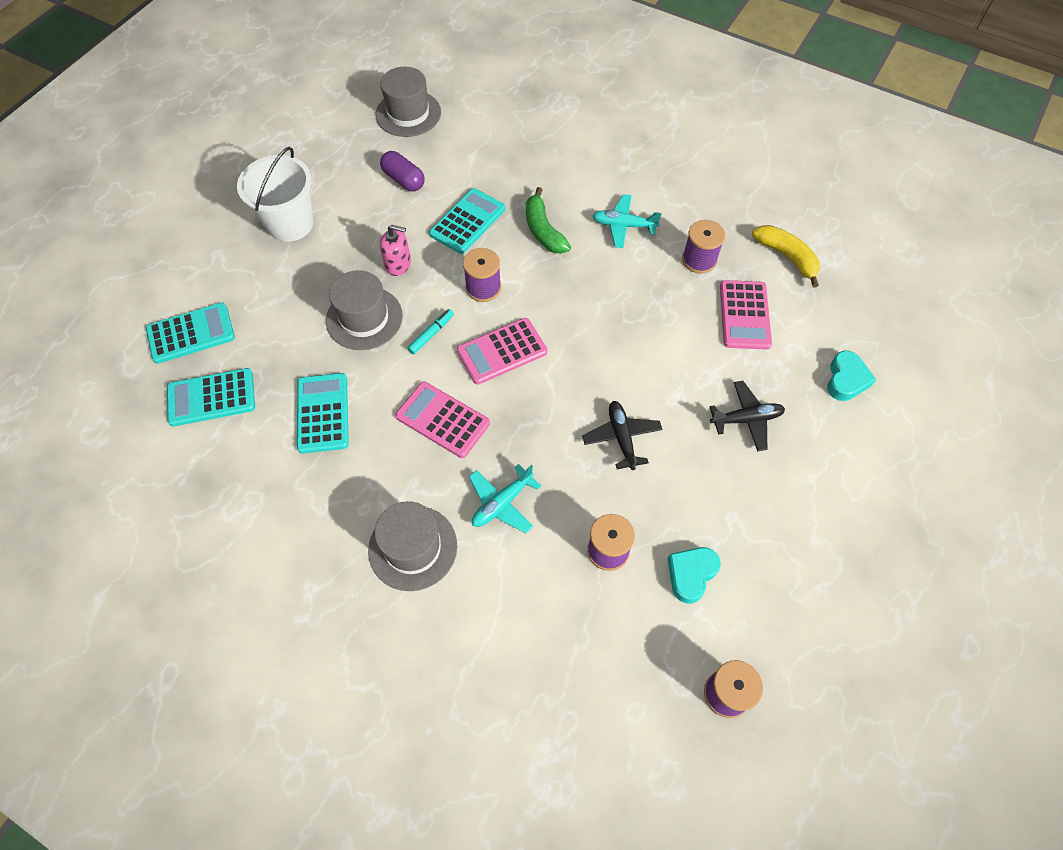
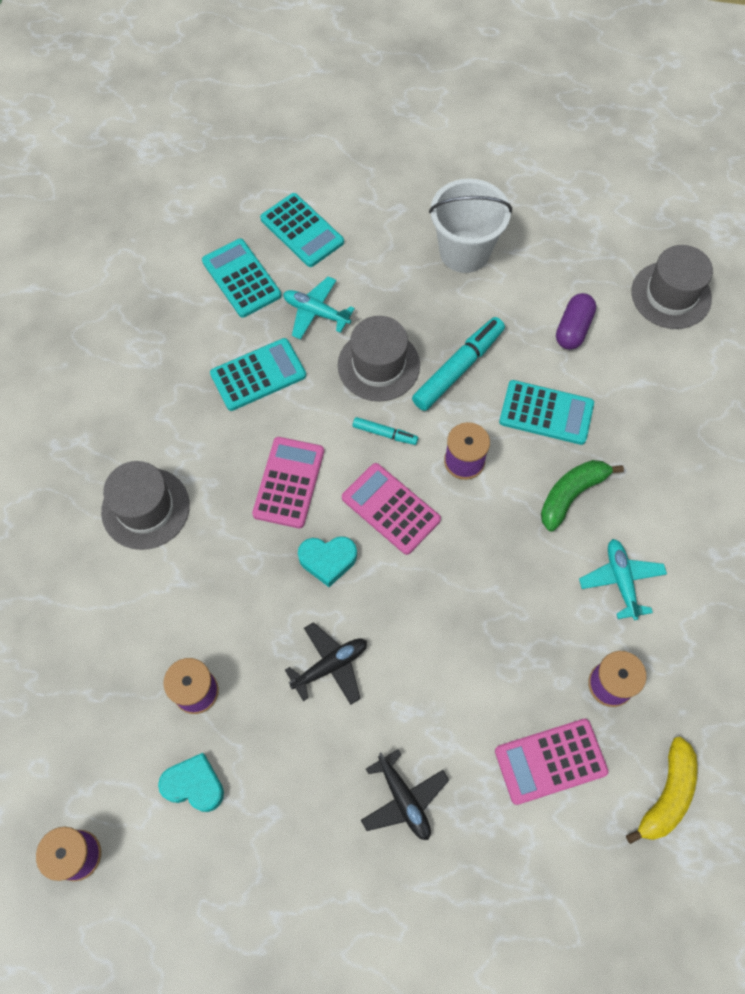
camera: 70 degrees right, 5 degrees up
(398, 264) = (458, 368): pink soap dispenser -> turquoise marker
(502, 503) = (216, 571): turquoise plane -> turquoise plane (316, 312)
(846, 379) = (506, 912): turquoise heart -> turquoise heart (328, 560)

